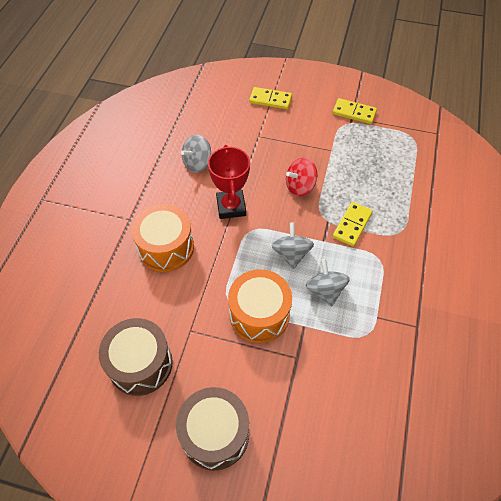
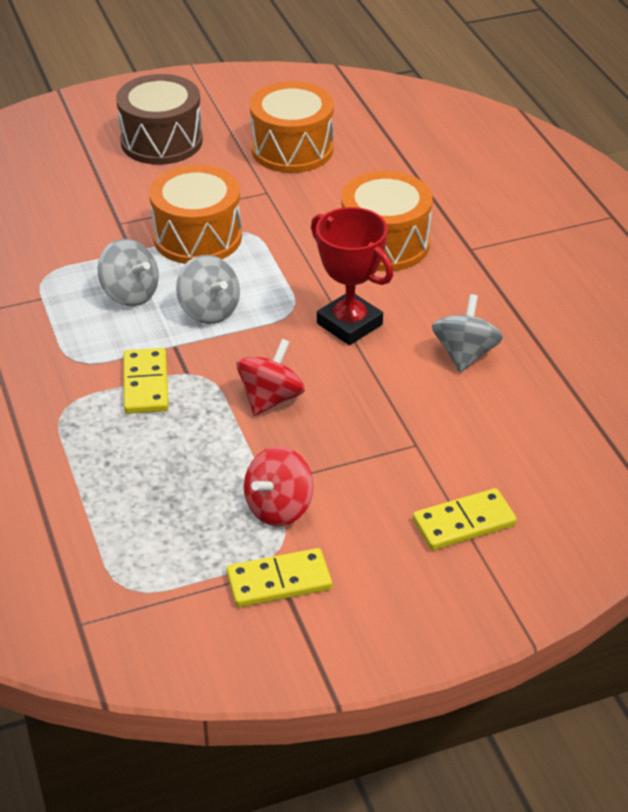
camera: 145 degrees right, 15 degrees down
(140, 364) = (292, 149): brown drum -> orange drum
(334, 138) = (279, 508): none -> red spinning top

